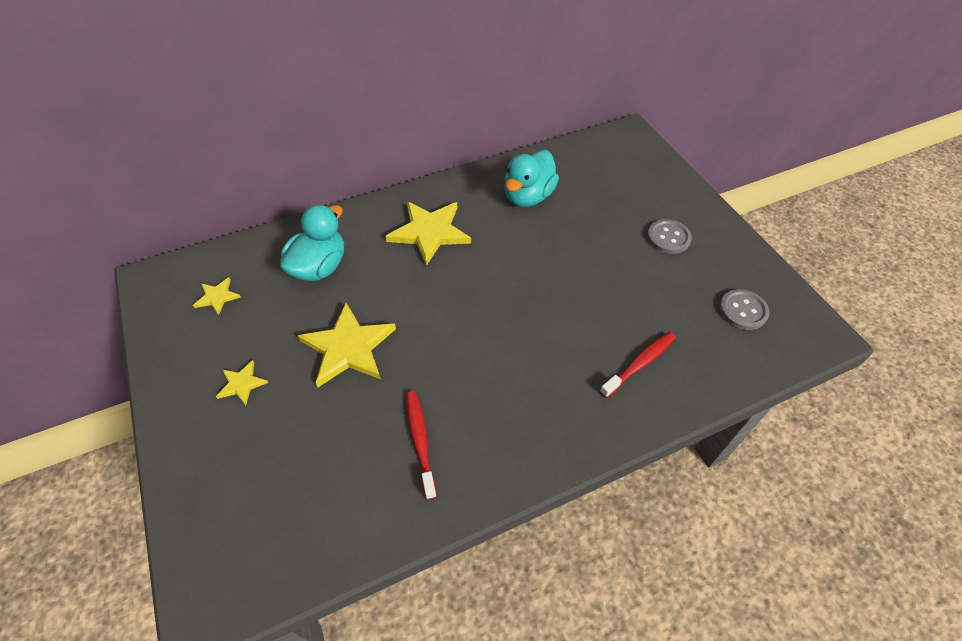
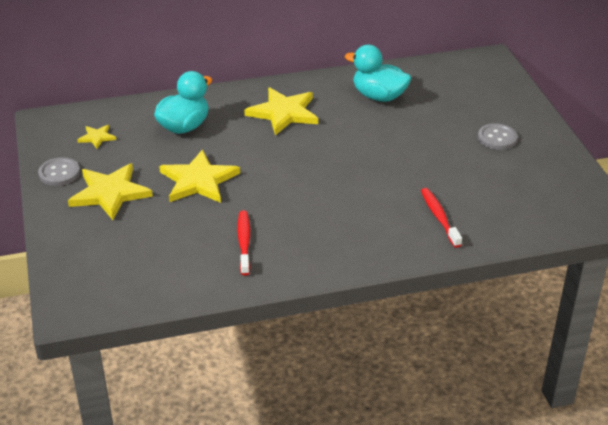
camera: 10 degrees right, 15 degrees down
(242, 384) = (110, 193): yellow star -> yellow star, size x2.04
(528, 196) = (379, 96): turquoise duck -> turquoise duck turned 75 degrees clockwise
(640, 363) = (439, 217): red toothbrush -> red toothbrush turned 75 degrees counterclockwise
(743, 310) = (544, 194): grey button -> grey button (59, 173)

